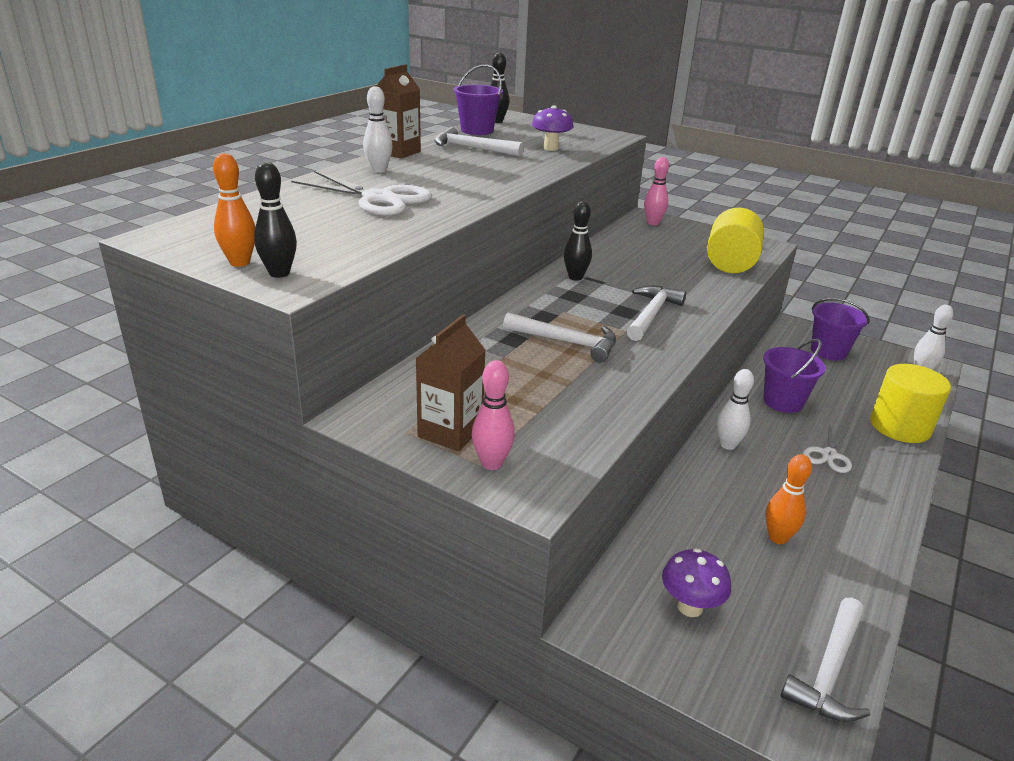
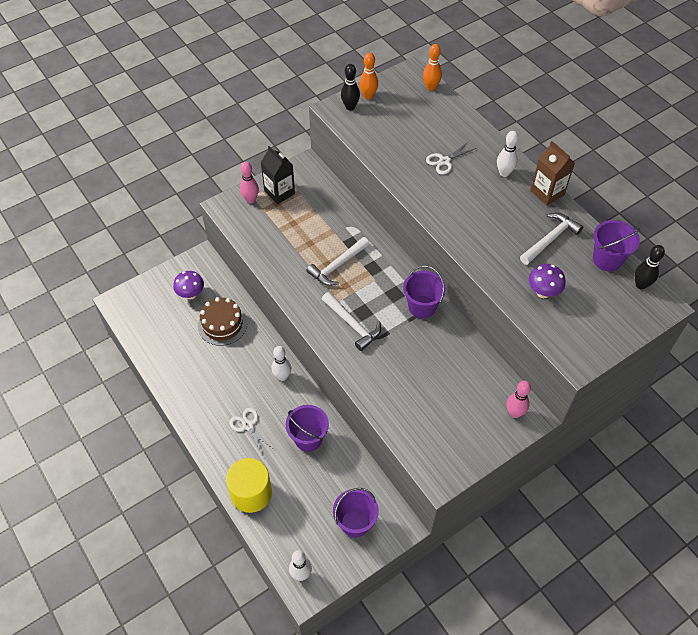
camera: 115 degrees right, 25 degrees up
(379, 199) = (444, 161): white scissors -> white scissors, size x0.57
(450, 432) = (279, 192): brown carton -> black carton
(575, 277) = (422, 307): black bowling pin -> purple bucket
(709, 537) = (222, 324): none -> brown cake
(730, 263) = (412, 423): yellow cylinder -> none
(777, 537) = (206, 353): orange bowling pin -> orange bowling pin (431, 87)
(829, 670) = (136, 324): white hammer -> none

